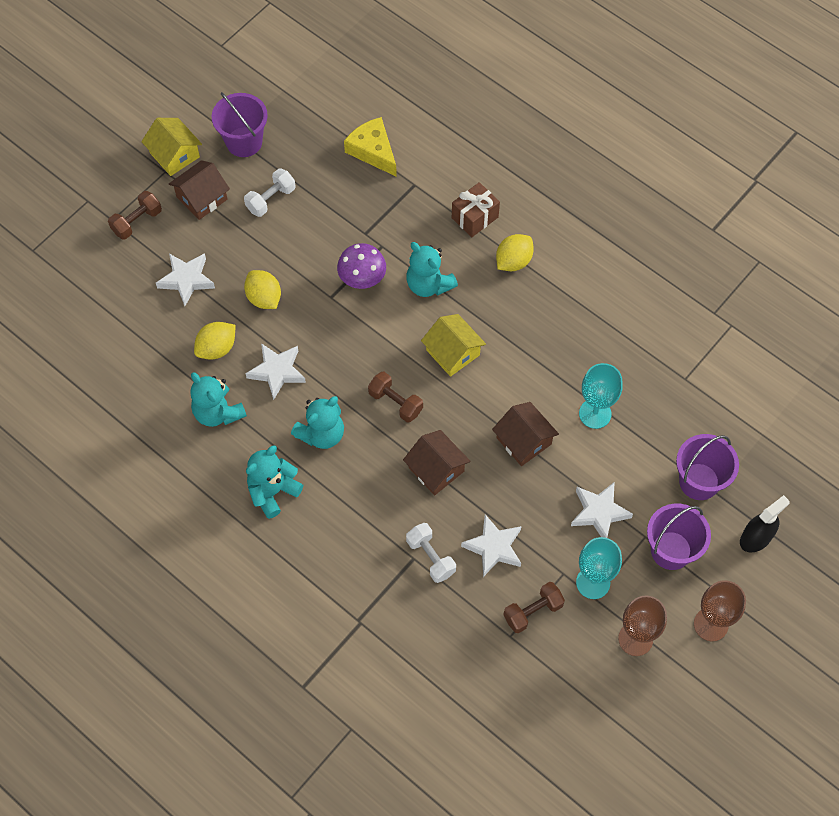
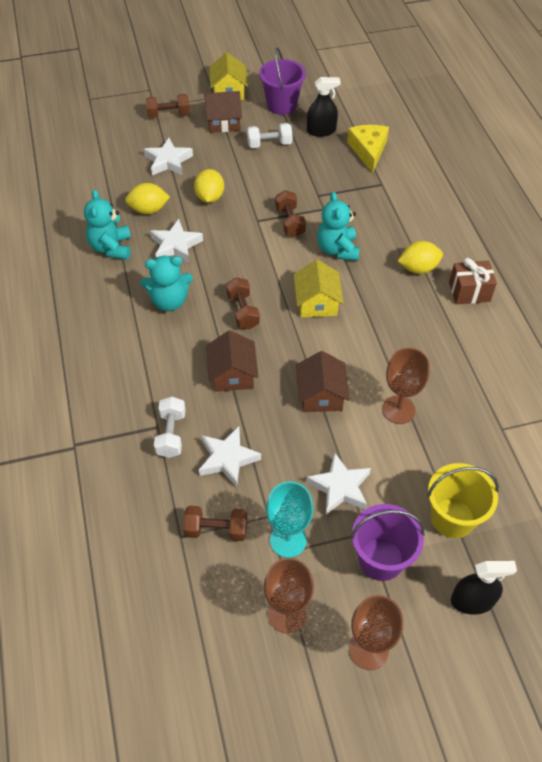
camera: 35 degrees right, 10 degrees down
(273, 491) = (99, 318): turquoise teddy bear -> none
(309, 152) = (321, 131): none -> black spray bottle
(362, 280) = (290, 222): purple mushroom -> brown dumbbell
(475, 217) = (411, 226): brown gift -> brown gift (469, 292)
(595, 413) = (398, 409): turquoise goblet -> brown goblet
(699, 481) = (452, 518): purple bucket -> yellow bucket

